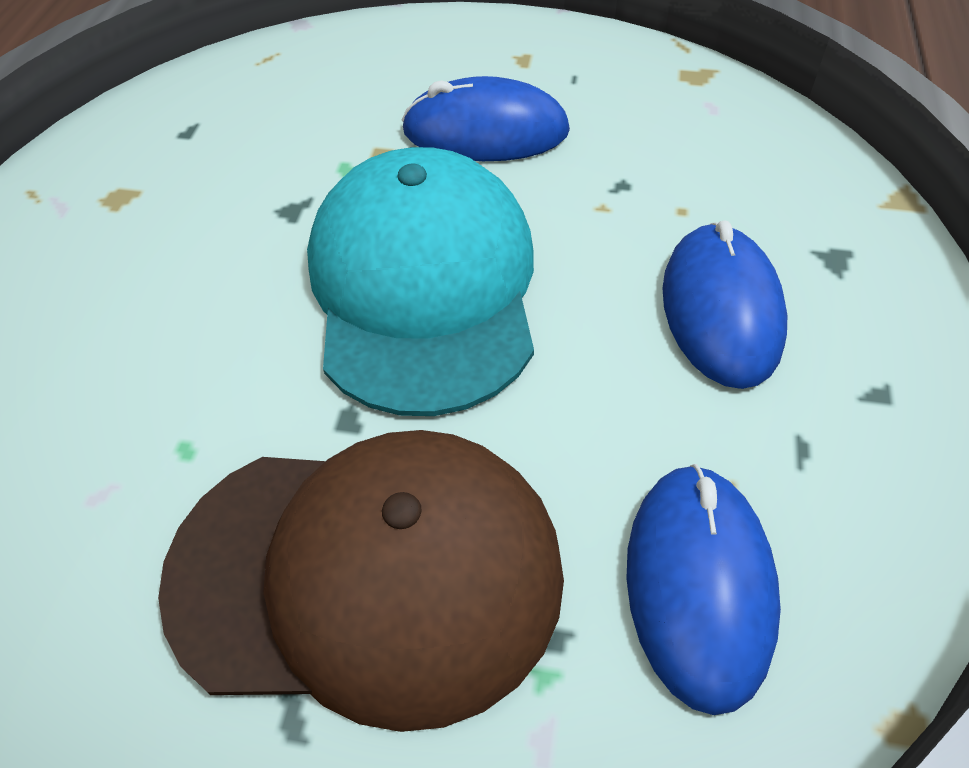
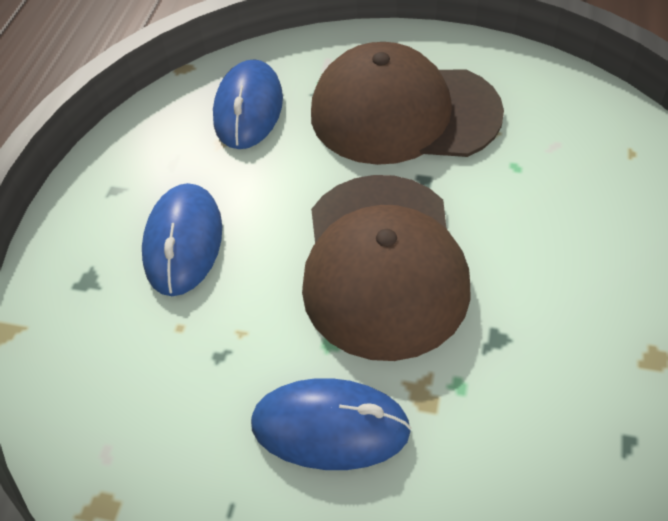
camera: 175 degrees left, 0 degrees up
(423, 287) = (383, 264): turquoise cap -> brown cap

